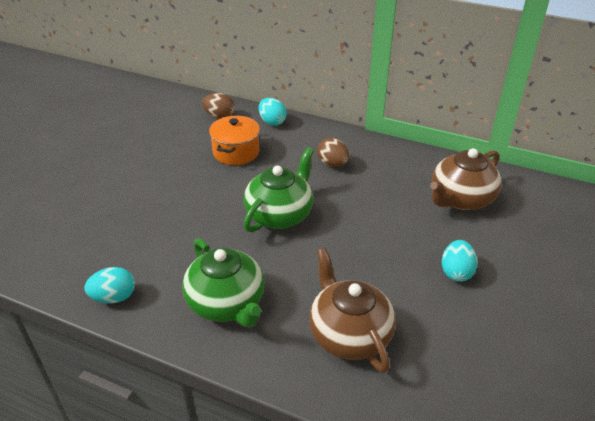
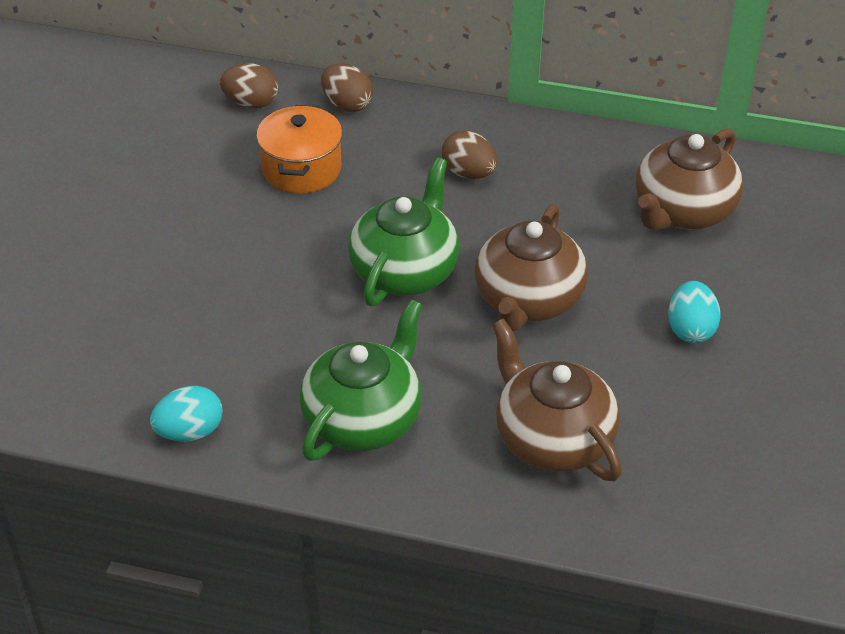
camera: 10 degrees left, 5 degrees up
(227, 303) = (364, 419): green teapot -> green teapot turned 105 degrees counterclockwise
(272, 122) = (347, 104): turquoise egg -> brown egg
(352, 241) = (528, 300): none -> brown teapot

